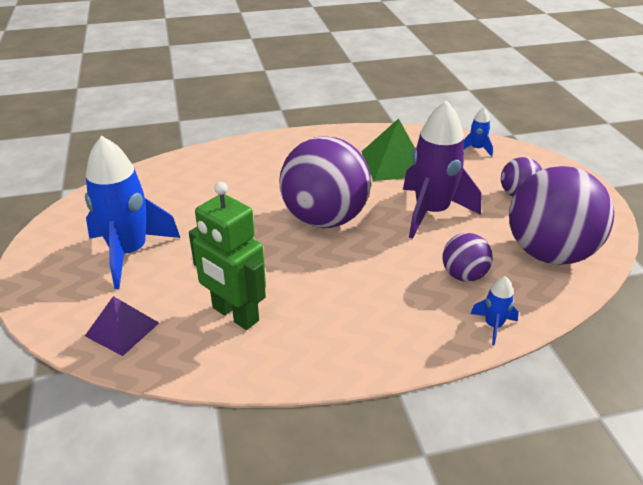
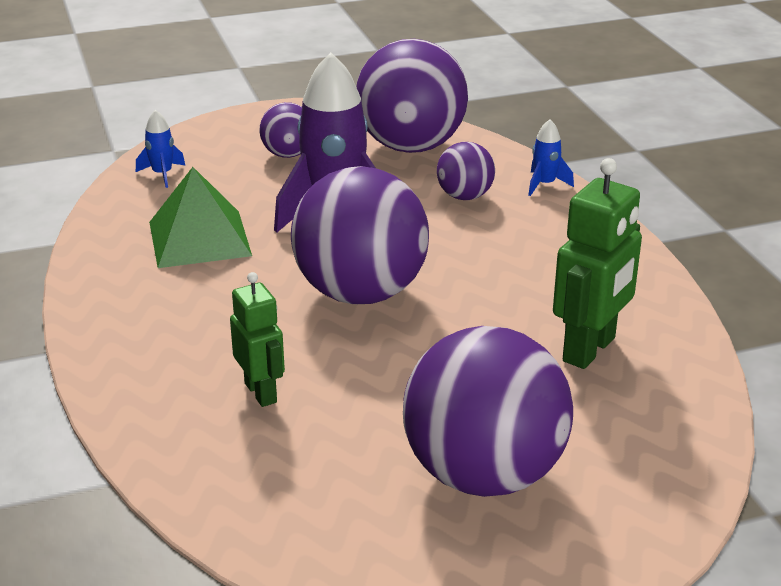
camera: 95 degrees left, 5 degrees down
(122, 329) = (655, 443): purple pyramid -> none
(129, 253) = (483, 474): blue rocket -> purple ball
(231, 184) = (261, 392): none -> green robot

